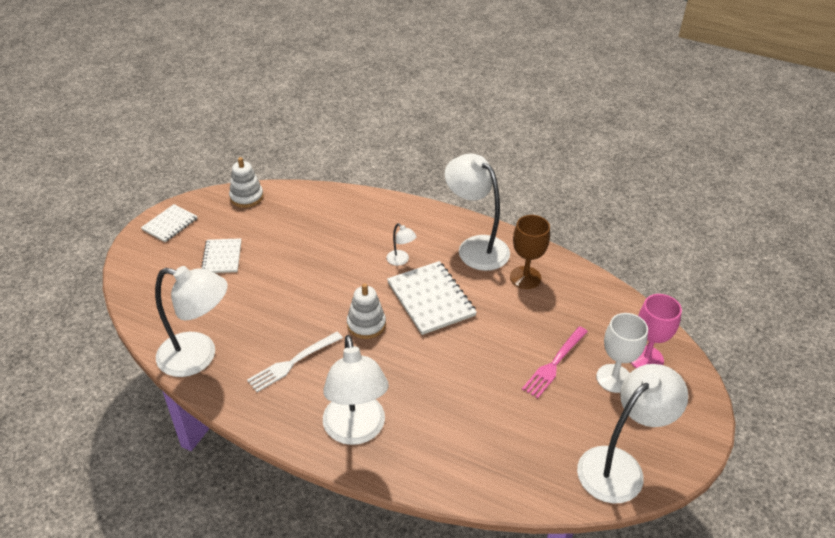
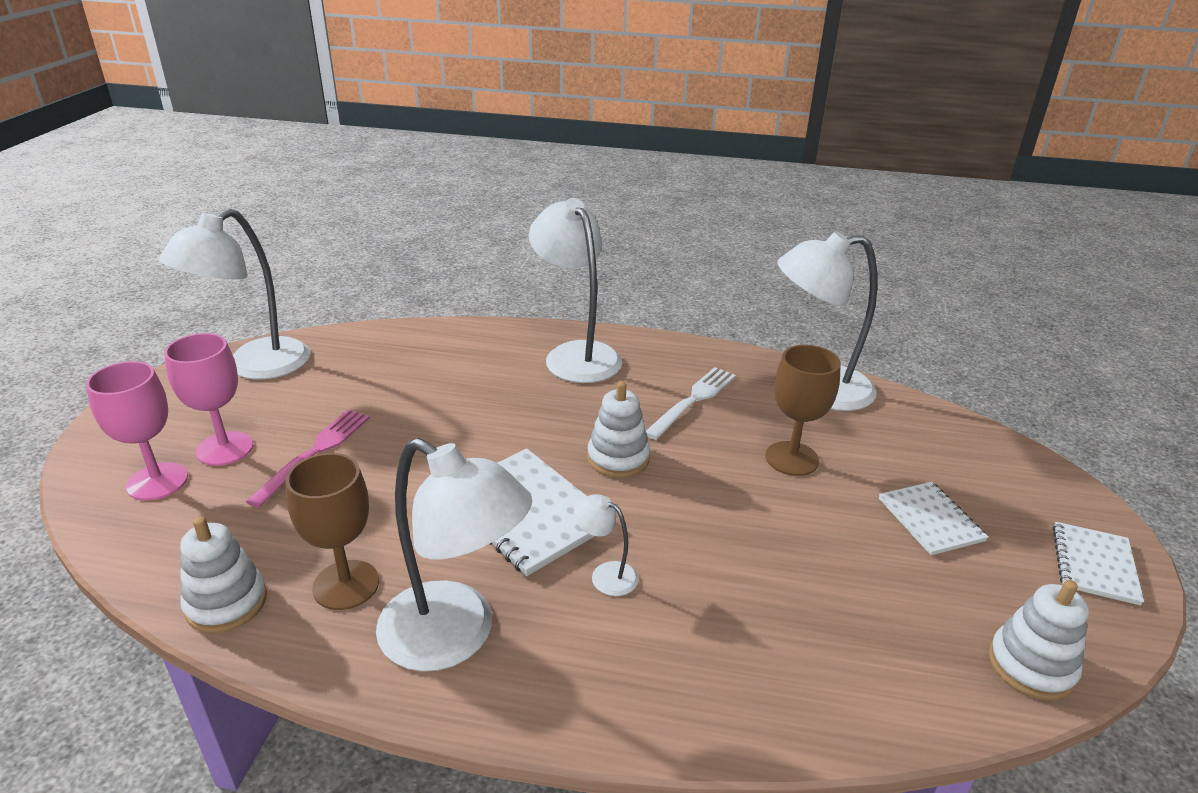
camera: 165 degrees right, 10 degrees down
(263, 305) = (792, 458): none -> brown goblet
(580, 279) = (226, 603): none -> white stacking toy
(614, 378) = (225, 448): white goblet -> pink goblet

